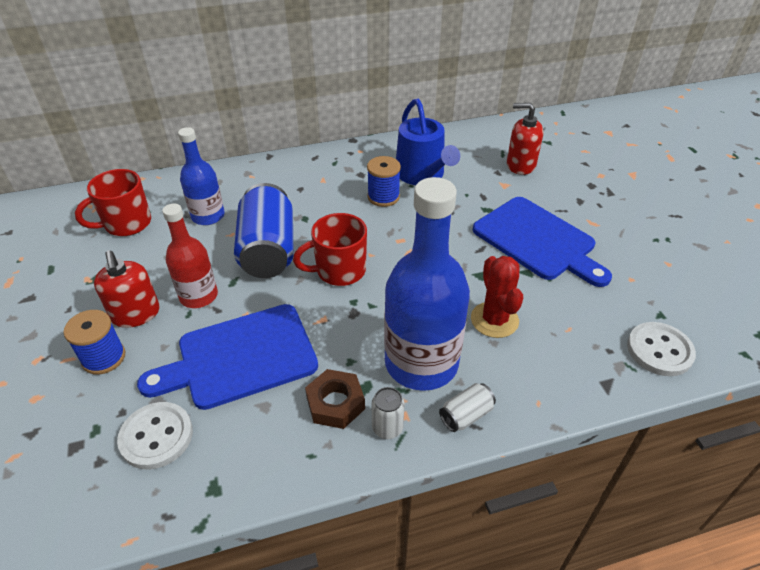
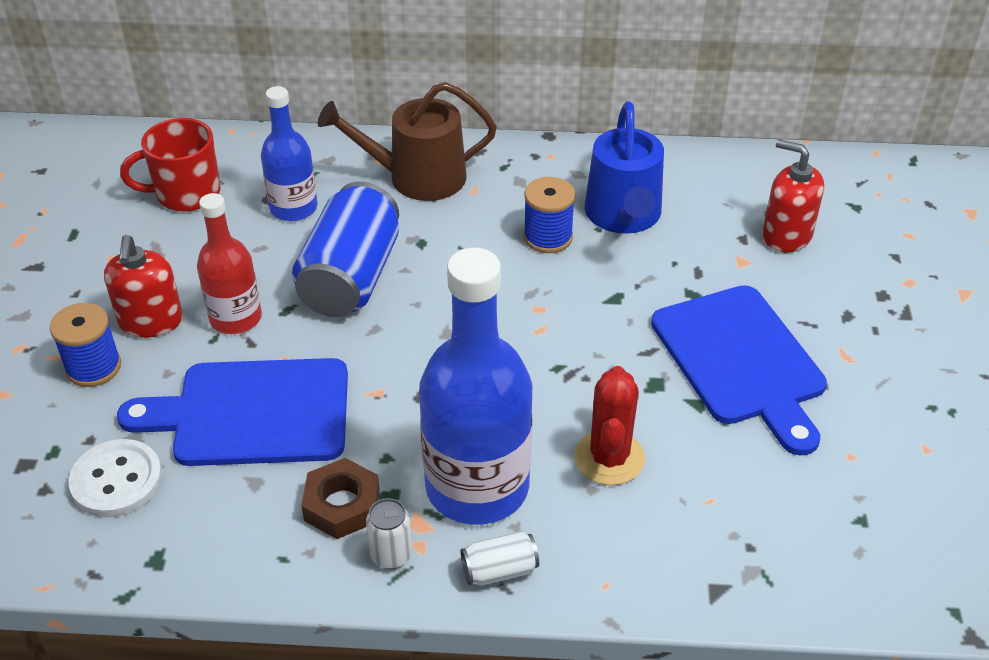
camera: 20 degrees right, 0 degrees up
(282, 180) = (417, 177): none -> brown watering can
(339, 271) = (431, 331): red mug -> none
(659, 350) = (825, 568): white button -> none

